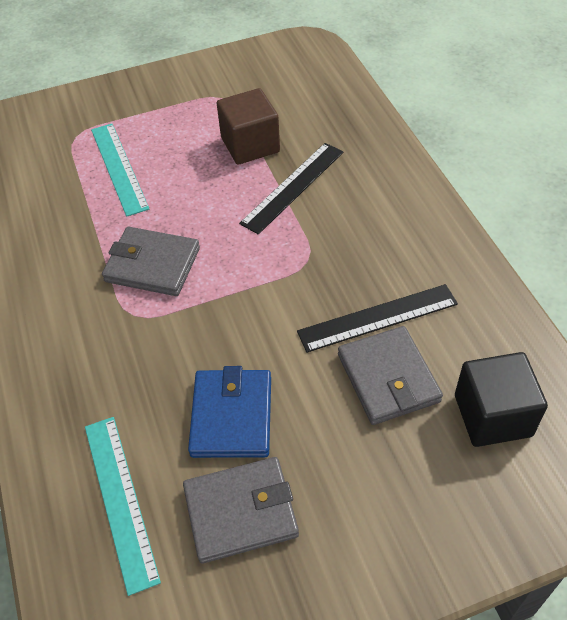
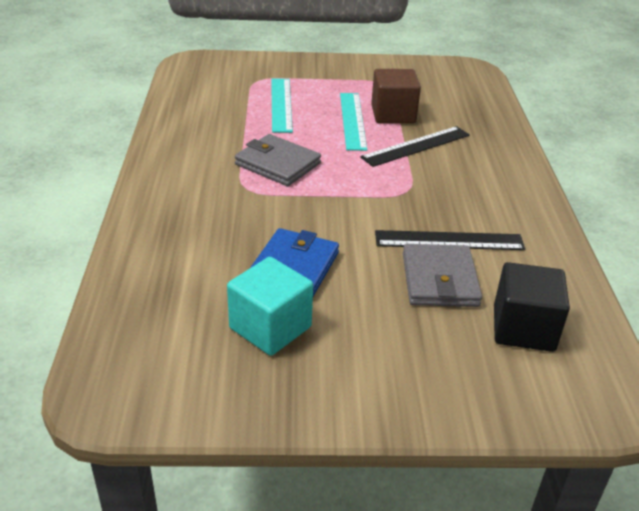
camera: 15 degrees right, 15 degrees down
(120, 500) = (177, 293): turquoise ruler -> turquoise ruler (352, 120)
(241, 512) = (270, 327): grey wallet -> turquoise cube

